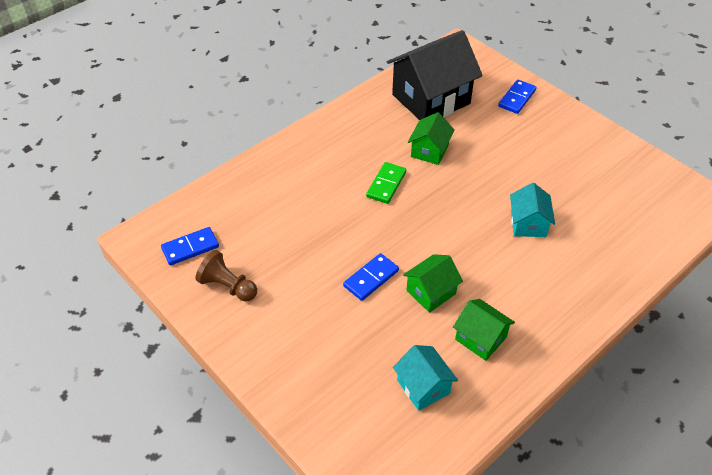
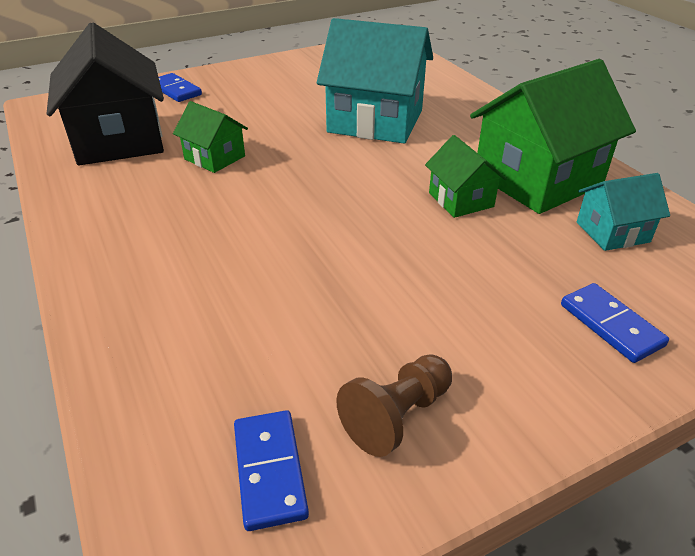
camera: 75 degrees left, 10 degrees down
(371, 278) = (425, 243): blue domino -> blue domino (611, 325)
(386, 184) = (252, 201): green domino -> none
(480, 338) = (537, 180): green house -> green house, size x1.98
(528, 224) = (375, 121): turquoise house -> turquoise house, size x1.98

